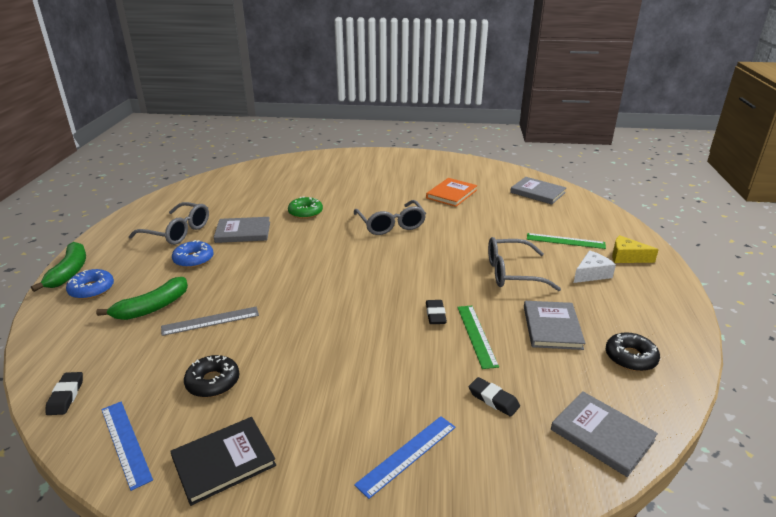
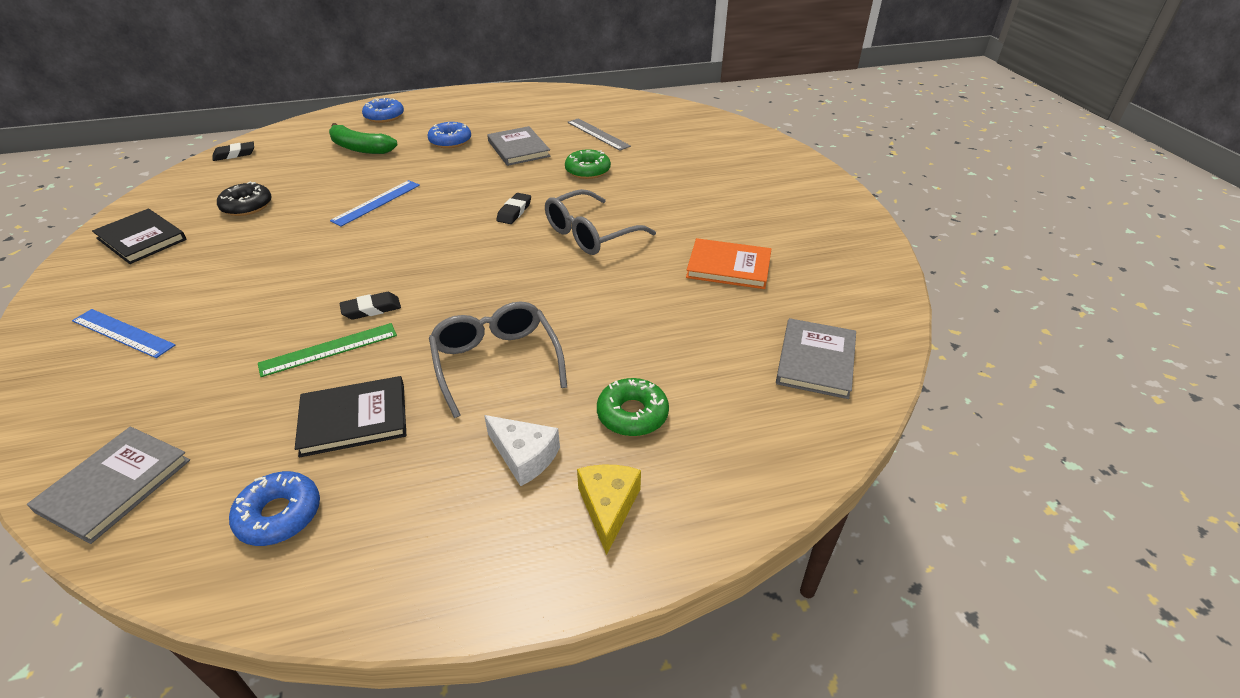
camera: 70 degrees right, 10 degrees up
(69, 272) = (410, 99): green banana -> none
(125, 443) = (175, 193): blue ruler -> blue ruler (376, 202)
(178, 232) = (502, 119): grey glasses -> none
(210, 321) = (341, 179): grey ruler -> grey ruler (598, 134)
(493, 399) = (199, 380): black eraser -> black eraser (514, 212)
(552, 327) = (354, 419): grey book -> black book
(565, 241) = (632, 414): green ruler -> green donut
(630, 357) = (279, 515): black donut -> blue donut

